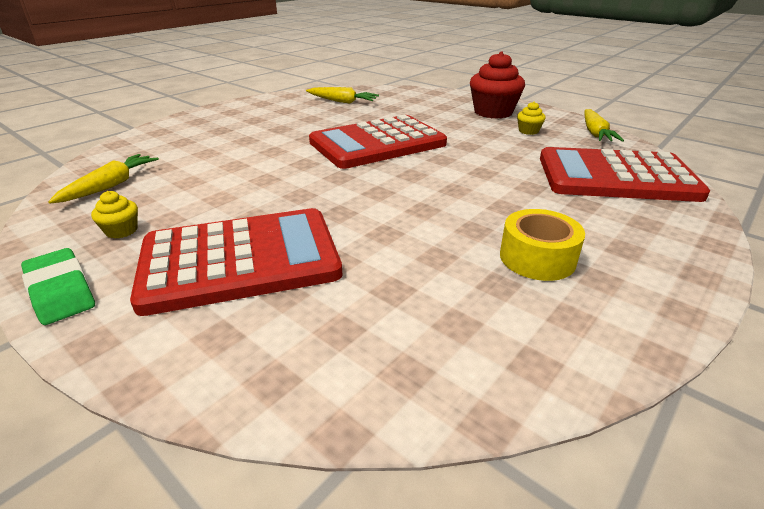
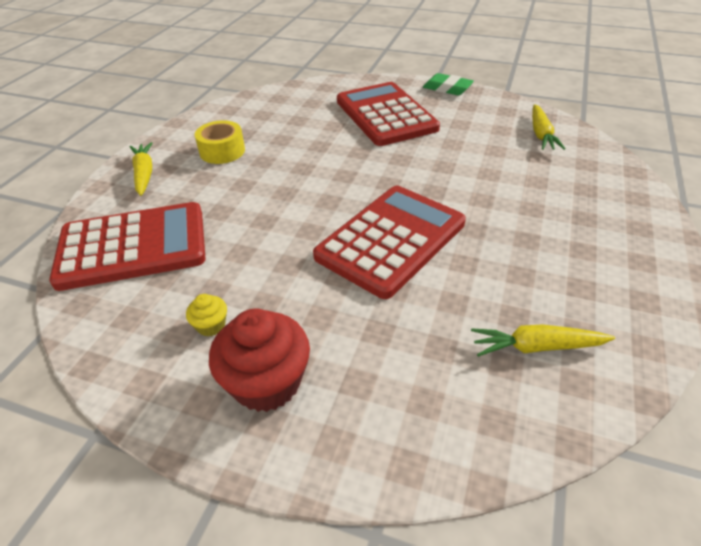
camera: 160 degrees right, 10 degrees up
(121, 231) = (472, 113): yellow cupcake -> none
(240, 260) = (386, 115): red calculator -> red calculator turned 105 degrees clockwise
(595, 133) = (112, 348): yellow carrot -> yellow carrot (144, 174)

